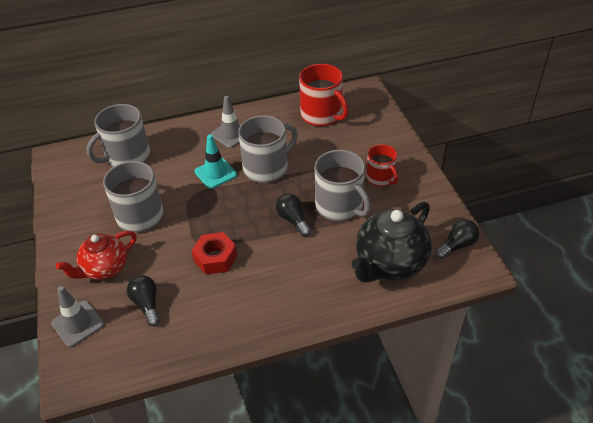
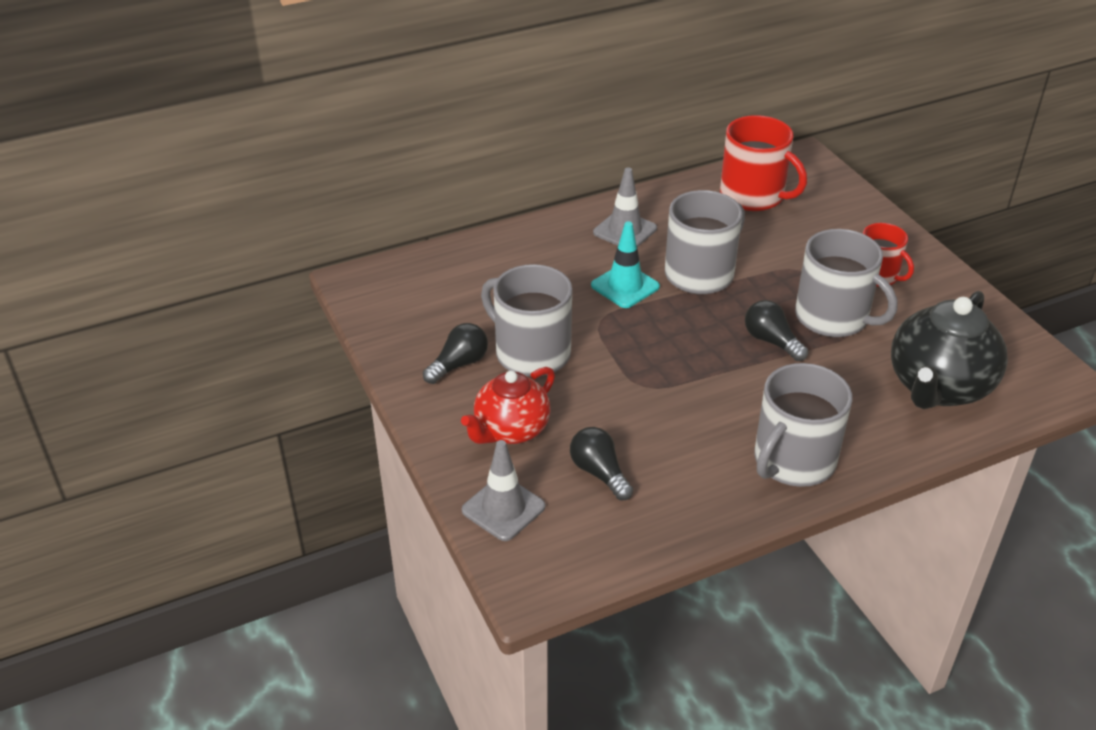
camera: 10 degrees left, 5 degrees down
(127, 157) = (474, 273): grey mug -> grey mug (793, 461)
(215, 258) = (676, 401): red nut -> none
(457, 245) = (1024, 356): black light bulb -> black light bulb (458, 364)

